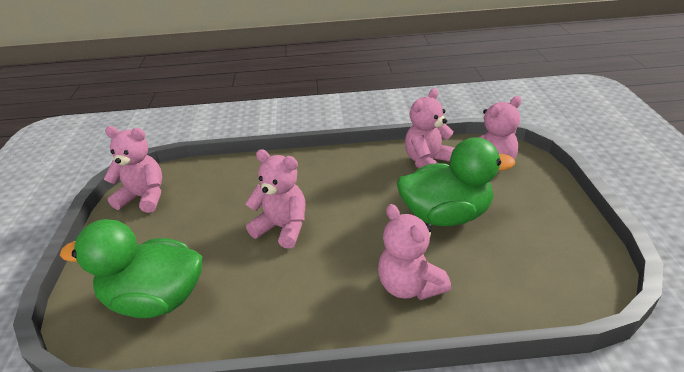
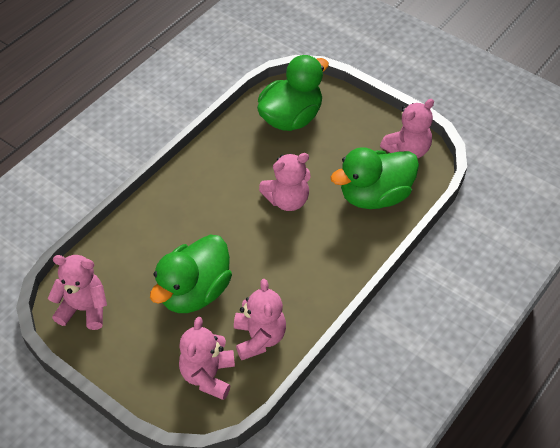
camera: 130 degrees right, 15 degrees up
(222, 186) = (374, 196): none -> green duck
(409, 286) = (168, 223): pink teddy bear -> pink teddy bear (84, 309)

